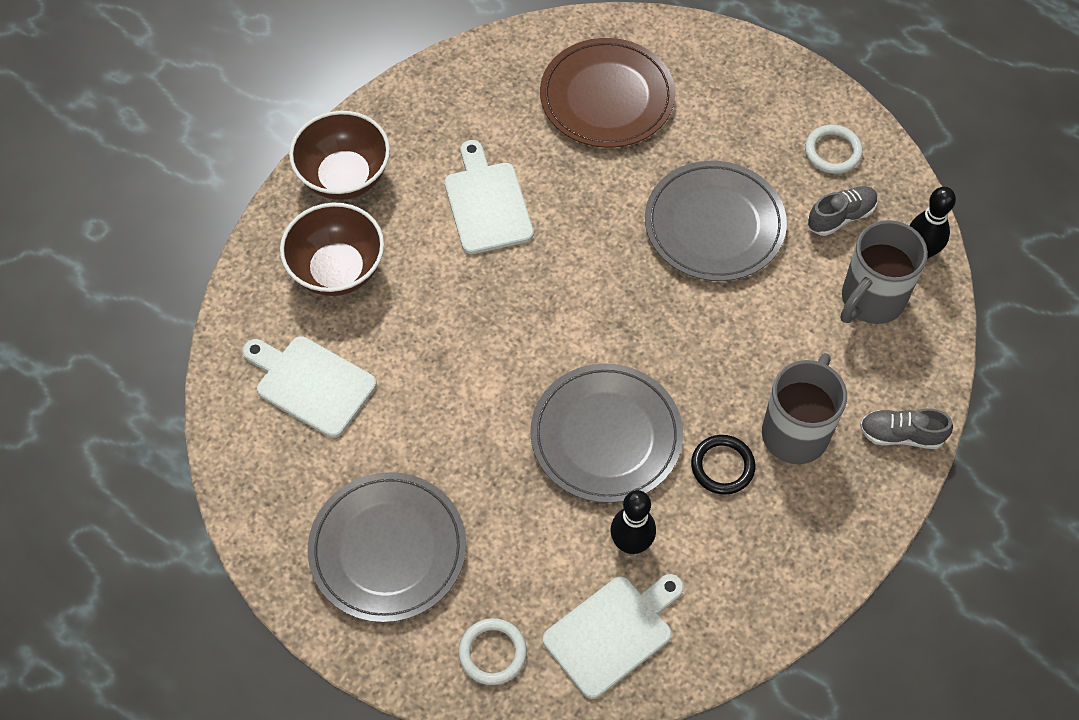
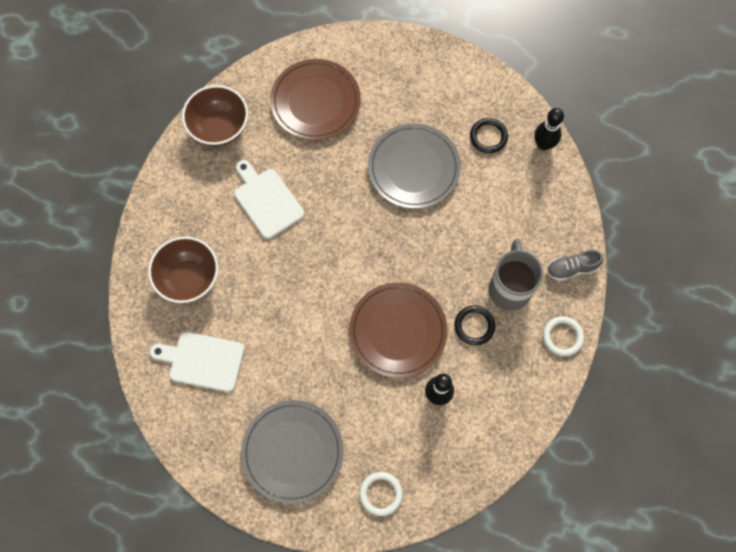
camera: 20 degrees left, 10 degrees up
(344, 177) = (168, 212): brown bowl -> brown bowl (219, 128)
(606, 436) = (398, 331): grey plate -> brown plate
(612, 632) = (447, 454): white cutting board -> none
(832, 151) = (468, 94): white ring -> white ring (562, 337)
(840, 217) = (488, 137): grey shoe -> black ring
(871, 300) = (525, 186): grey mug -> none

